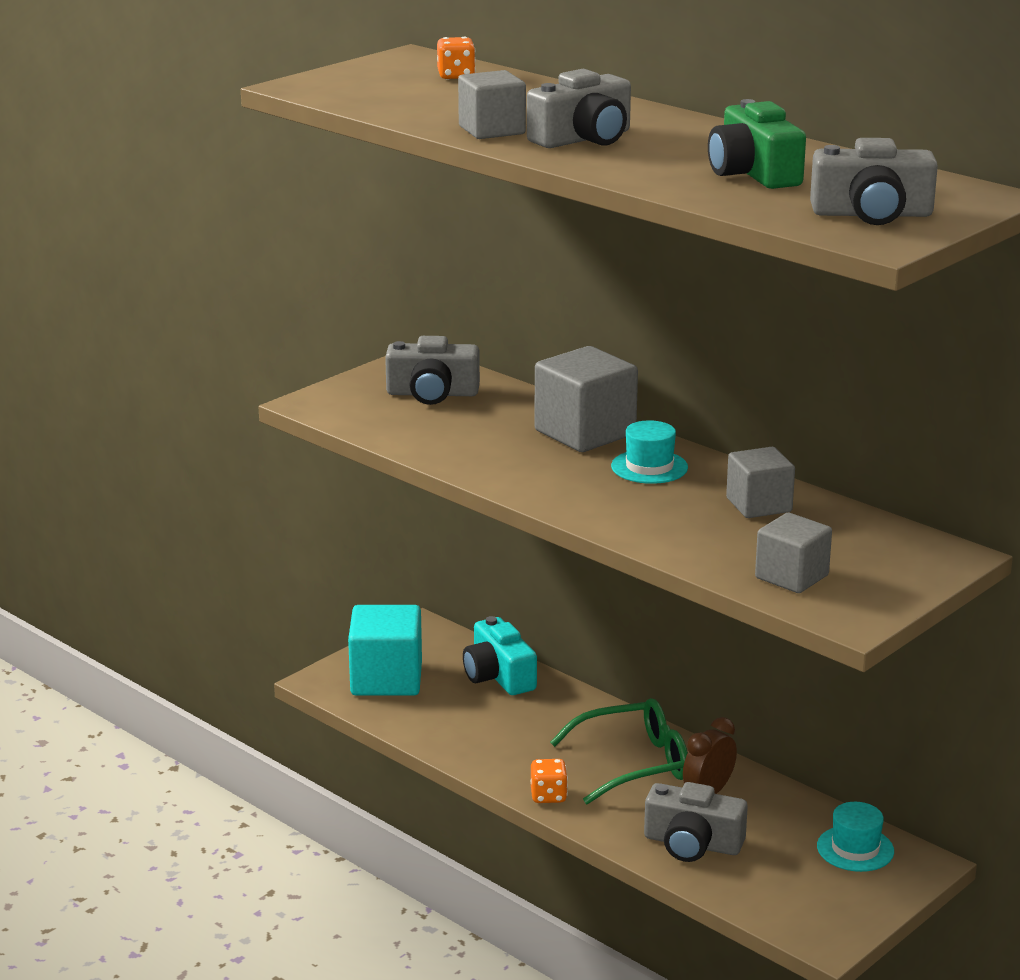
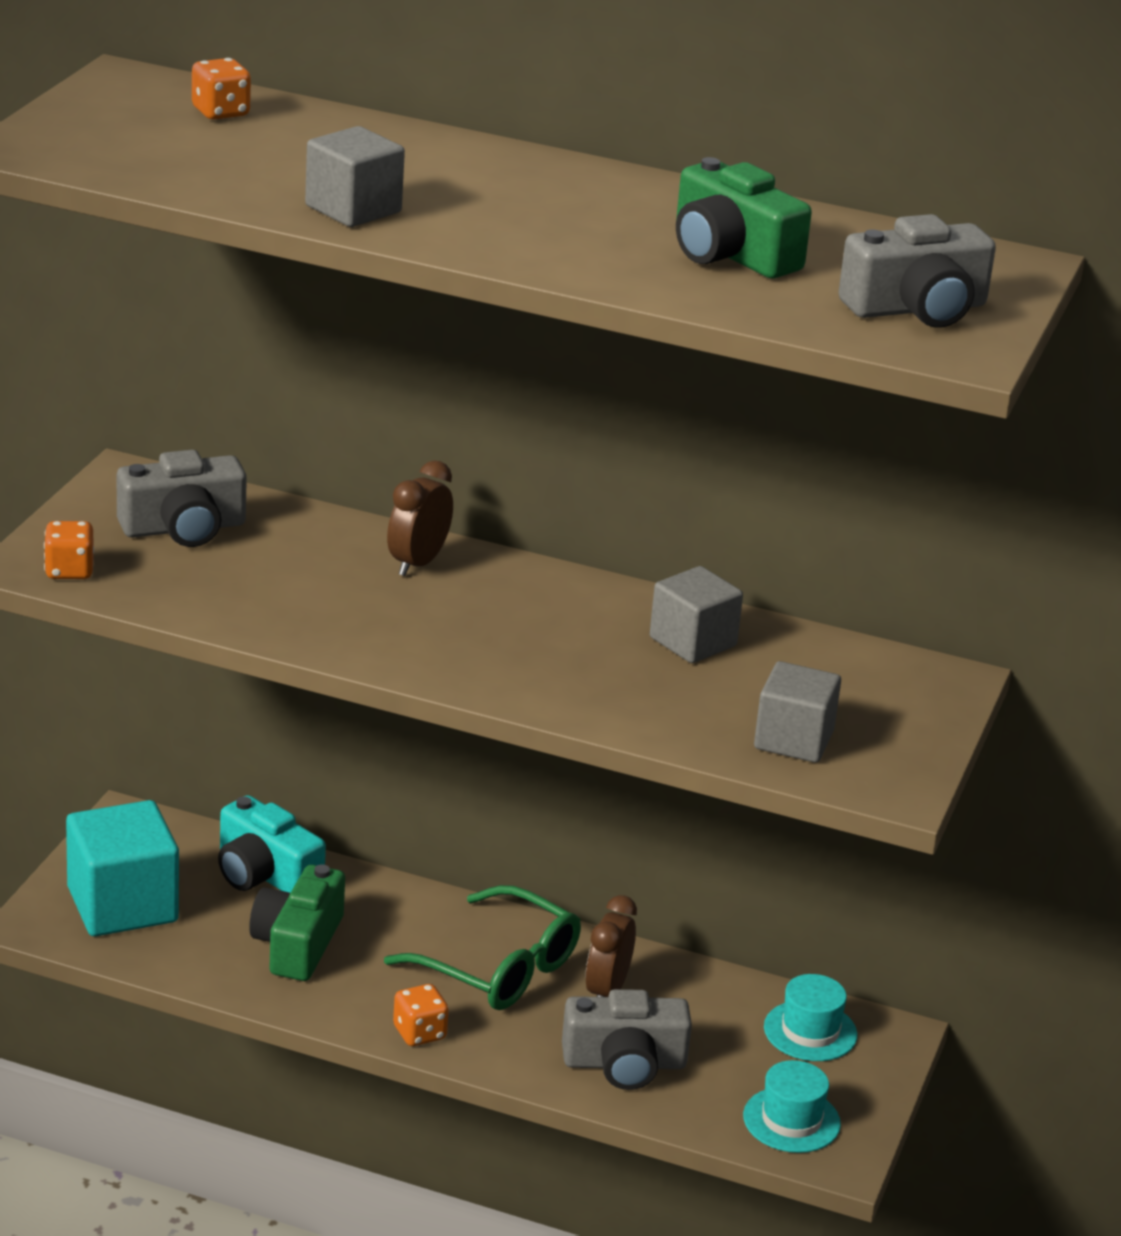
camera: 25 degrees left, 5 degrees up
(333, 409) = (69, 571): none -> orange dice
(494, 723) = (297, 944): none -> green camera
(584, 139) = (480, 213): grey camera -> none
(585, 433) = (417, 563): grey cube -> brown clock
(633, 764) = (498, 968): green glasses -> green glasses turned 75 degrees clockwise
(649, 467) = (529, 604): turquoise hat -> turquoise hat (791, 1120)

